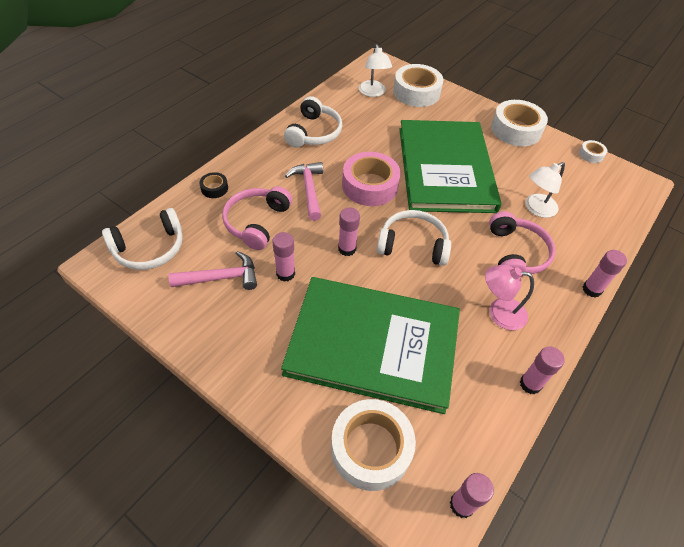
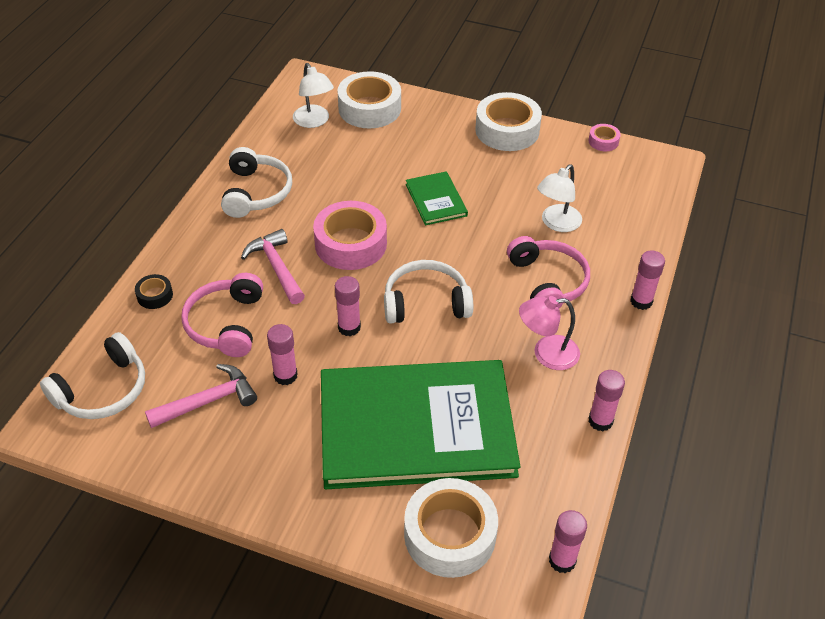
camera: 15 degrees left, 5 degrees down
(445, 168) = (436, 200): green book -> green book, size x0.41
(591, 155) = (603, 141): white tape -> pink tape

